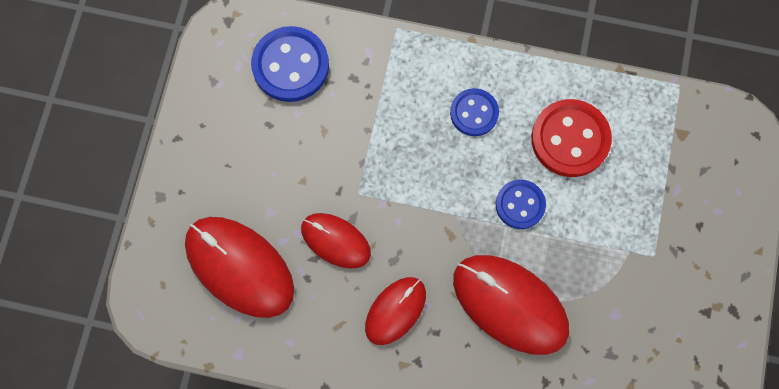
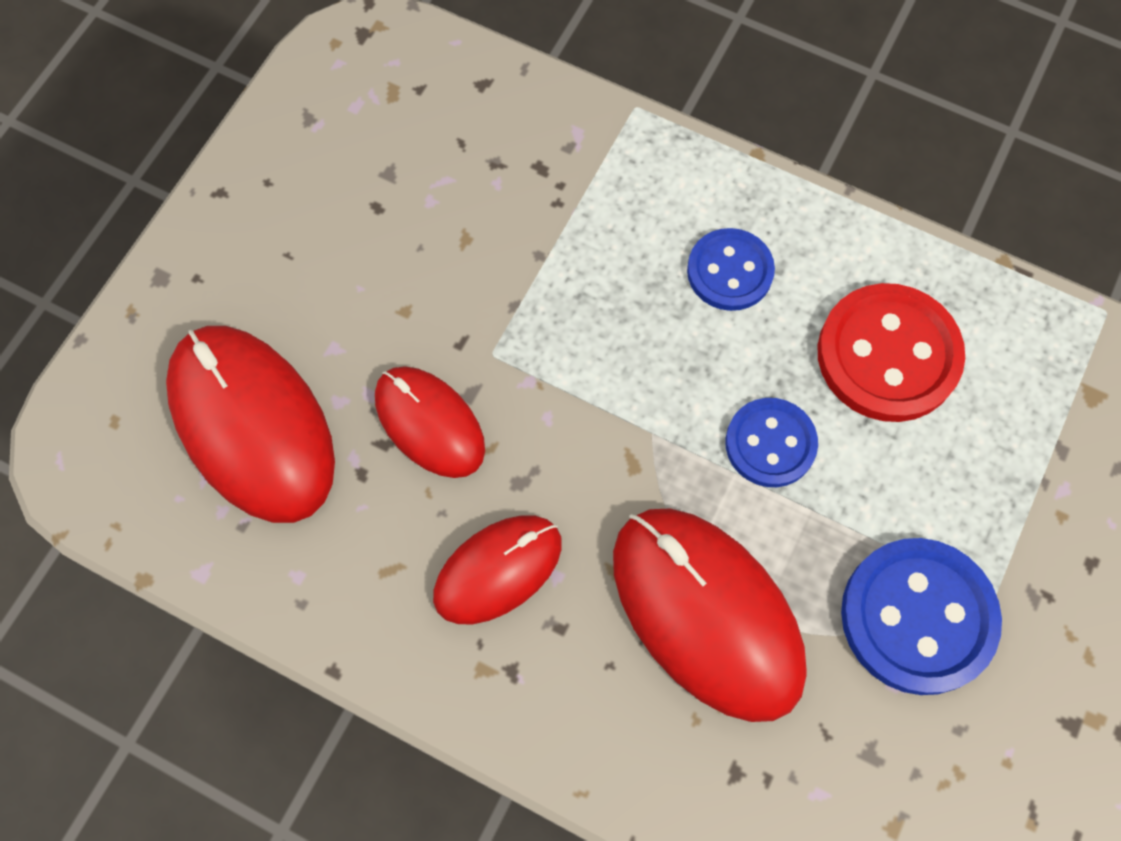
camera: 15 degrees right, 5 degrees down
(290, 65) = (442, 124): blue button -> blue button (917, 617)

